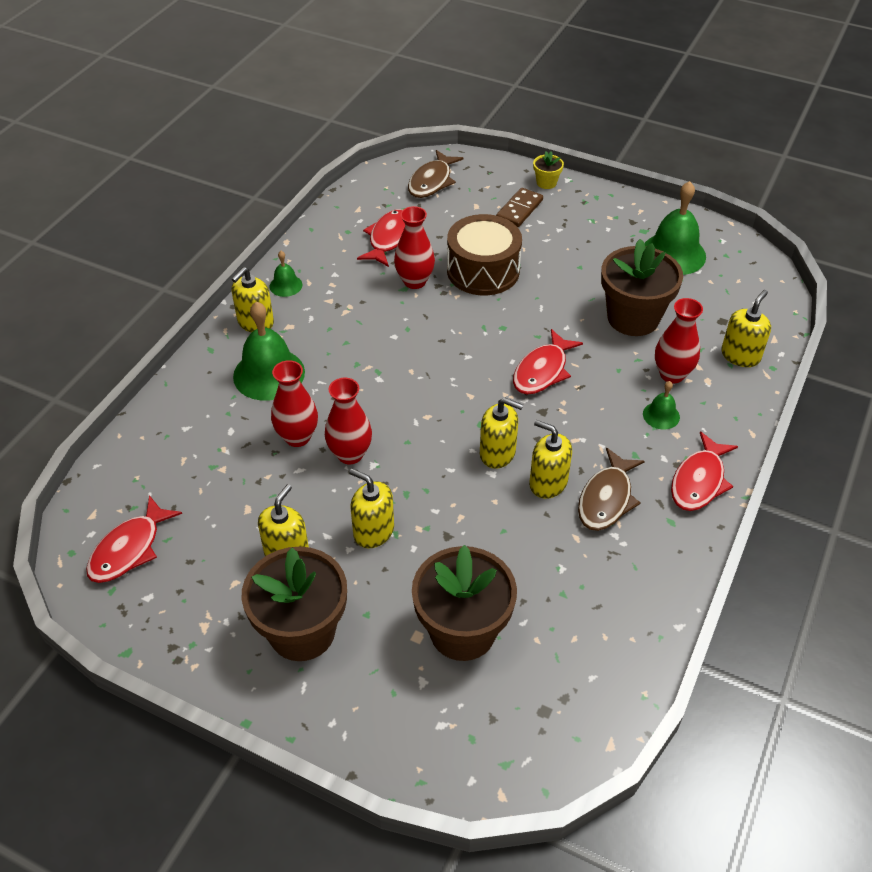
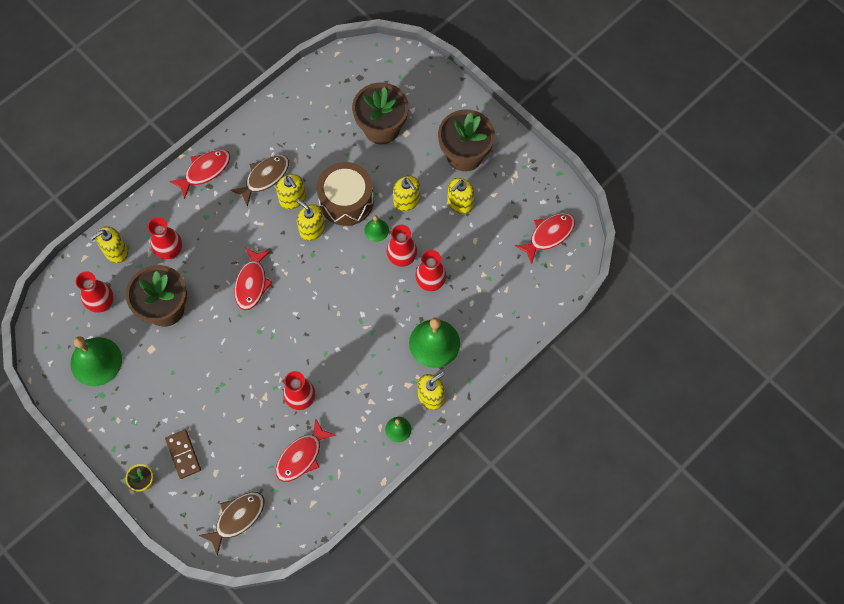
camera: 160 degrees left, 20 degrees up
(483, 271) = (246, 393): brown drum -> brown drum (346, 200)
(519, 210) = (183, 454): brown domino -> brown domino turned 75 degrees counterclockwise
(542, 371) = (252, 283): red fish -> red fish turned 135 degrees clockwise
(661, 415) = (197, 223): green bell -> green bell (376, 230)
(711, 302) = (102, 304): none -> red vase

